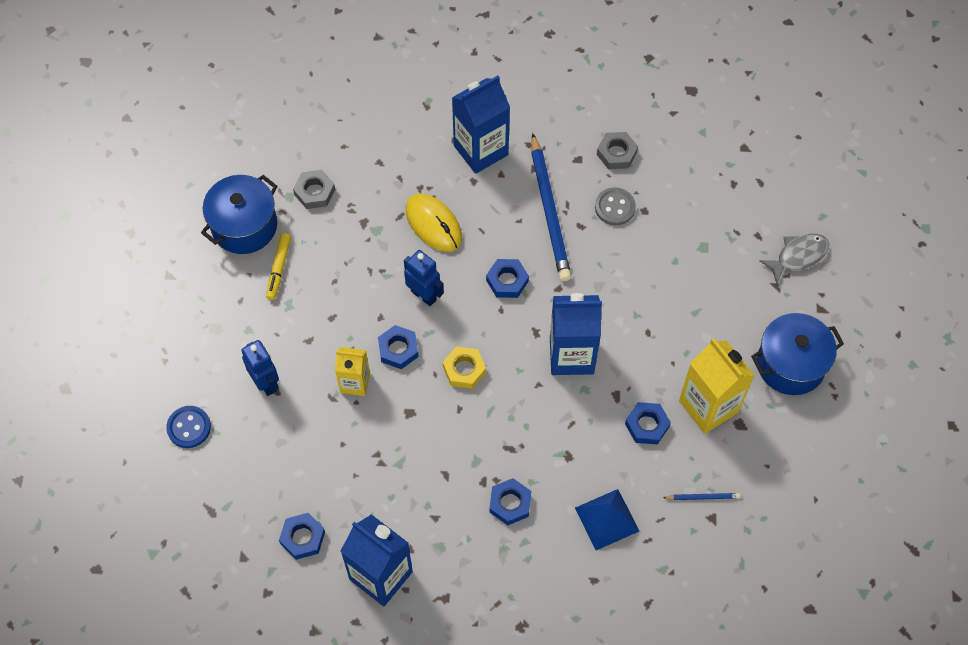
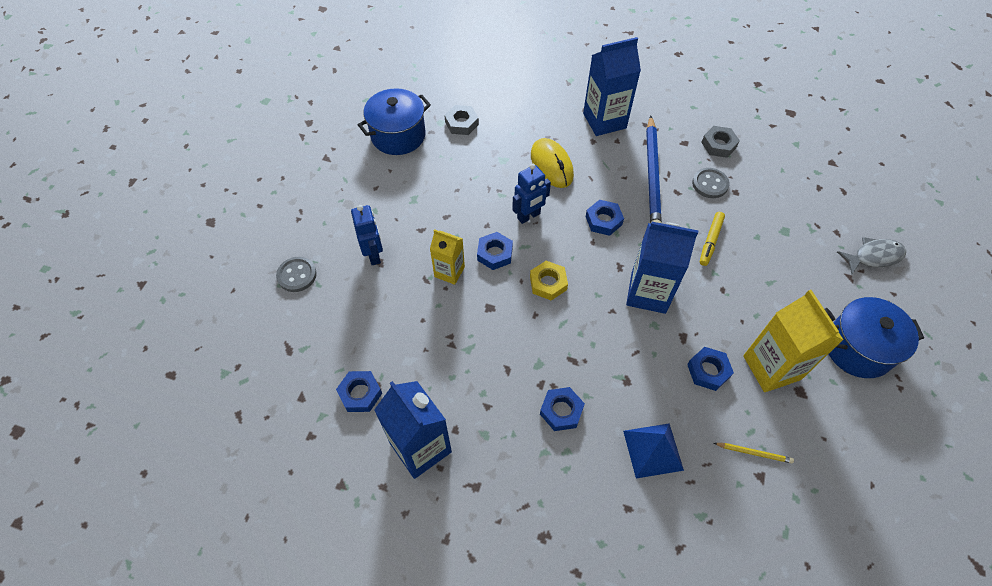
camera: 15 degrees right, 5 degrees down
(189, 427) = (297, 275): blue button -> grey button
(279, 268) = (415, 171): yellow marker -> yellow marker (710, 241)
(424, 295) = (529, 216): blue robot -> blue robot turned 90 degrees clockwise
(702, 497) = (753, 453): blue pencil -> yellow pencil

